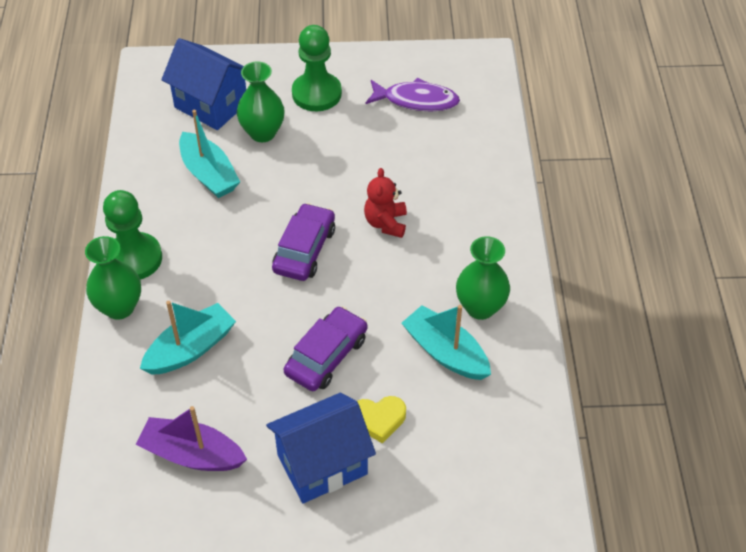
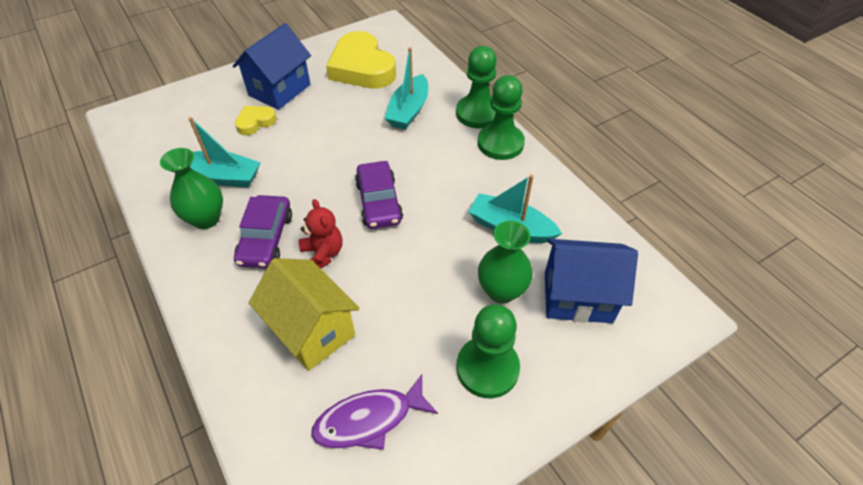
camera: 150 degrees right, 0 degrees up
(119, 307) = (477, 113): green vase -> green pawn
(192, 454) = (362, 68): purple boat -> yellow heart
(326, 356) = (312, 141): purple car -> purple car (266, 238)
(426, 168) = (312, 330): none -> yellow house

